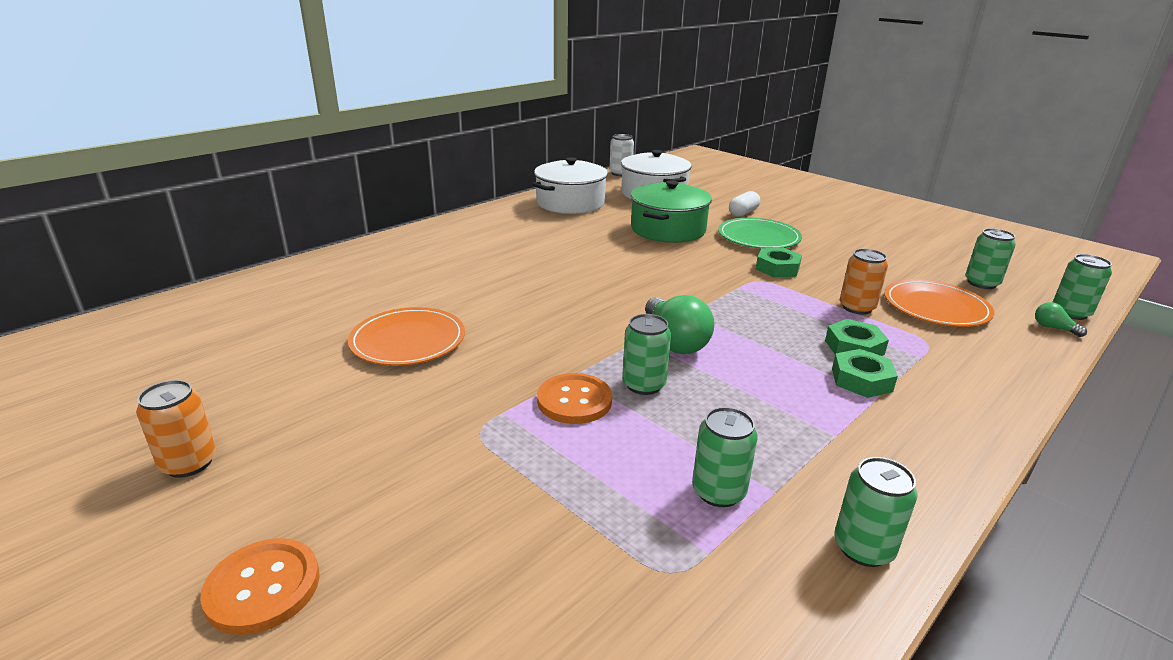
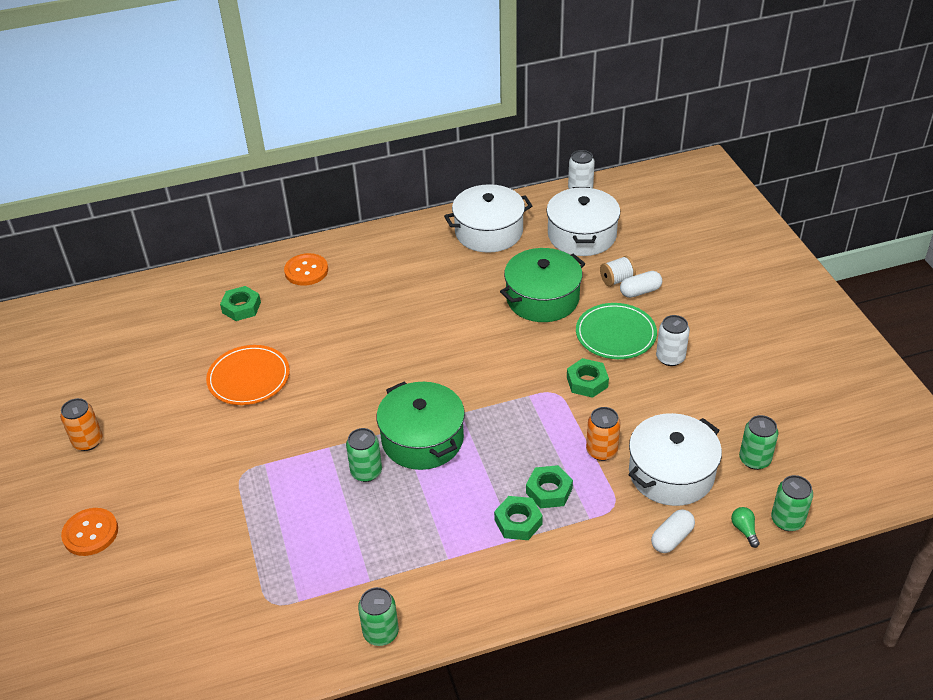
camera: 30 degrees right, 15 degrees up
(348, 289) = (241, 307): none -> green nut
(574, 401) = (312, 470): orange button -> orange button (306, 271)
(675, 341) = (422, 439): green light bulb -> green pot
(715, 210) = (617, 280): none -> white spool
(718, 492) = (338, 568): green can -> none
(822, 241) = (670, 358): none -> white can
(936, 307) = (671, 473): orange plate -> white pot
(1011, 350) = (672, 538): none -> white capsule

